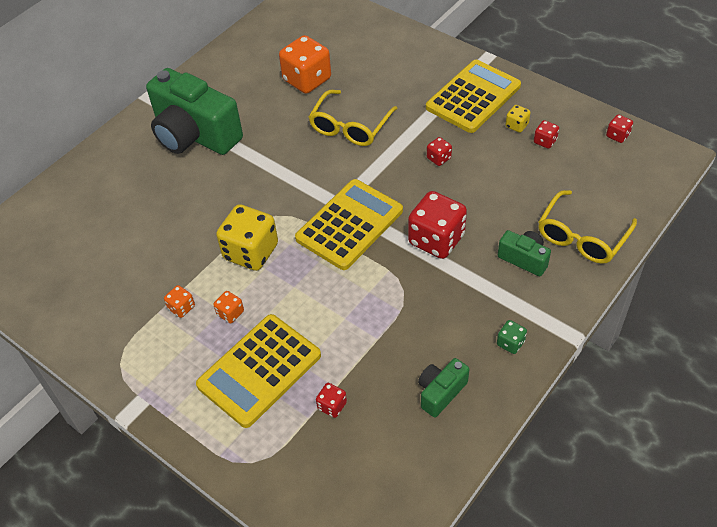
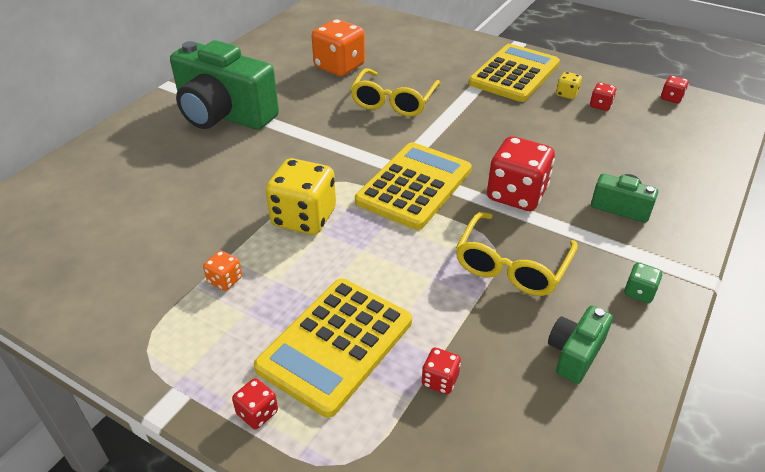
camera: 10 degrees left, 10 degrees down
(230, 313) = (288, 282): orange dice -> none
(438, 158) = (495, 123): red dice -> red dice (257, 413)
(582, 236) = (674, 184): yellow glasses -> yellow glasses (511, 265)

